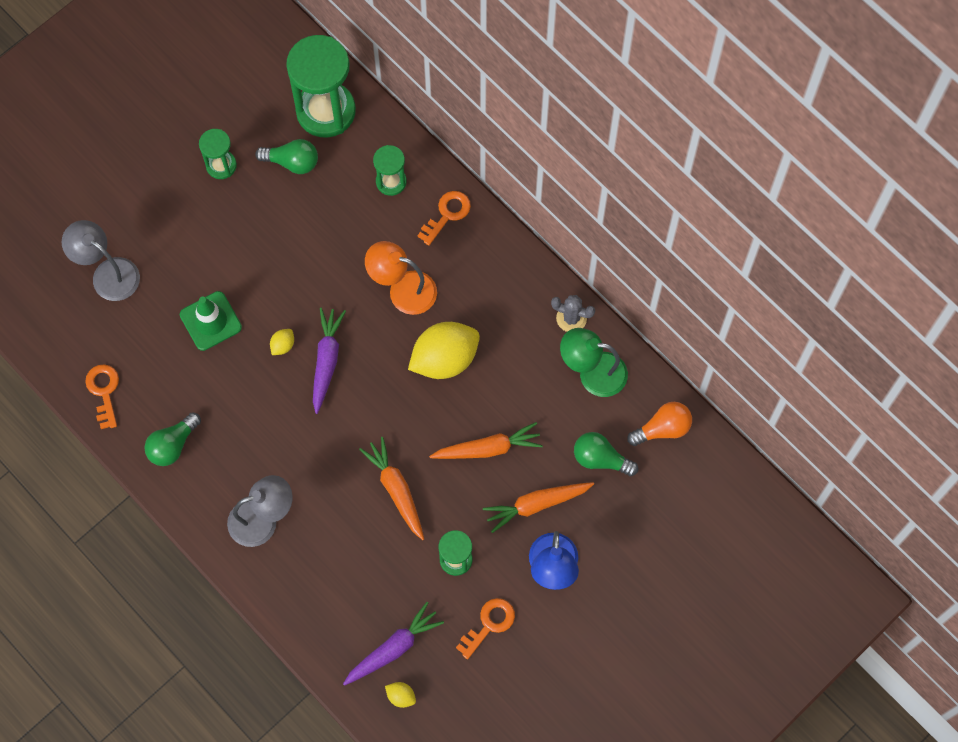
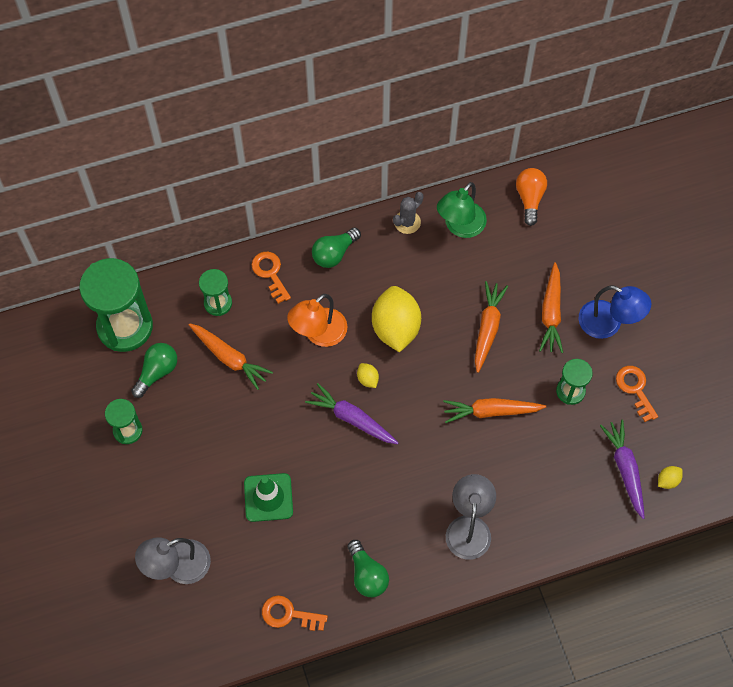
camera: 65 degrees left, 5 degrees down
(283, 345) = (321, 448): yellow lemon -> yellow lemon (367, 379)
(338, 219) = (229, 358): none -> orange carrot
(600, 459) = (534, 252): green light bulb -> green light bulb (334, 253)

